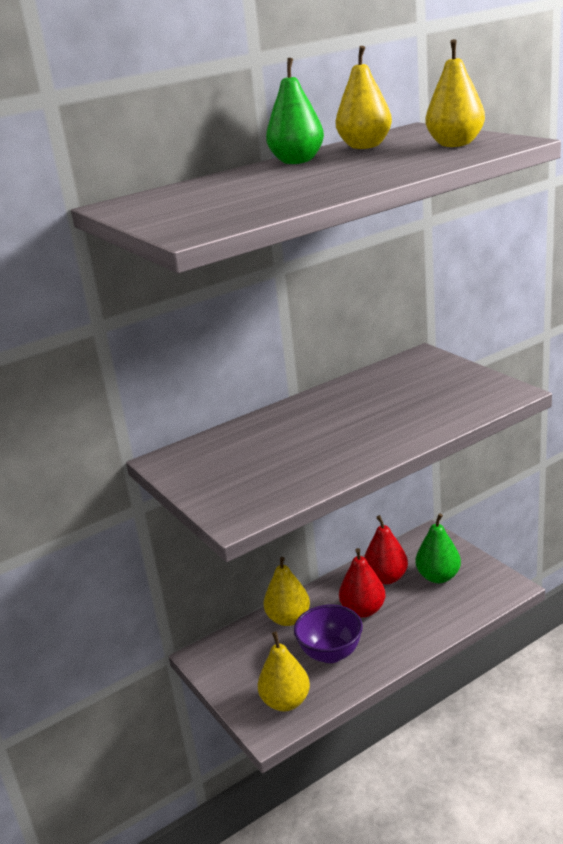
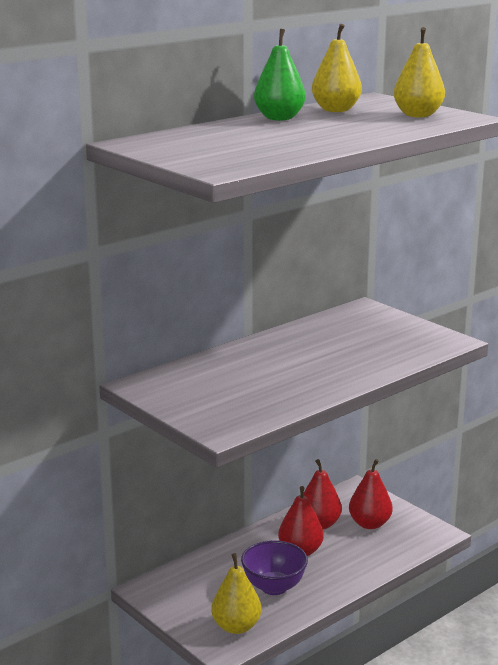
camera: 10 degrees left, 5 degrees down
(288, 619) = (227, 558): yellow pear -> none
(438, 577) = (369, 524): green pear -> red pear

